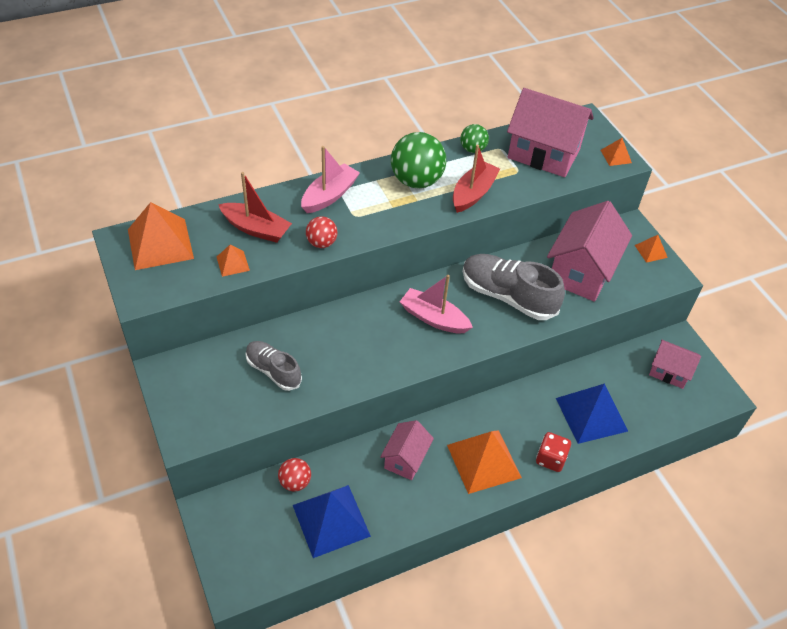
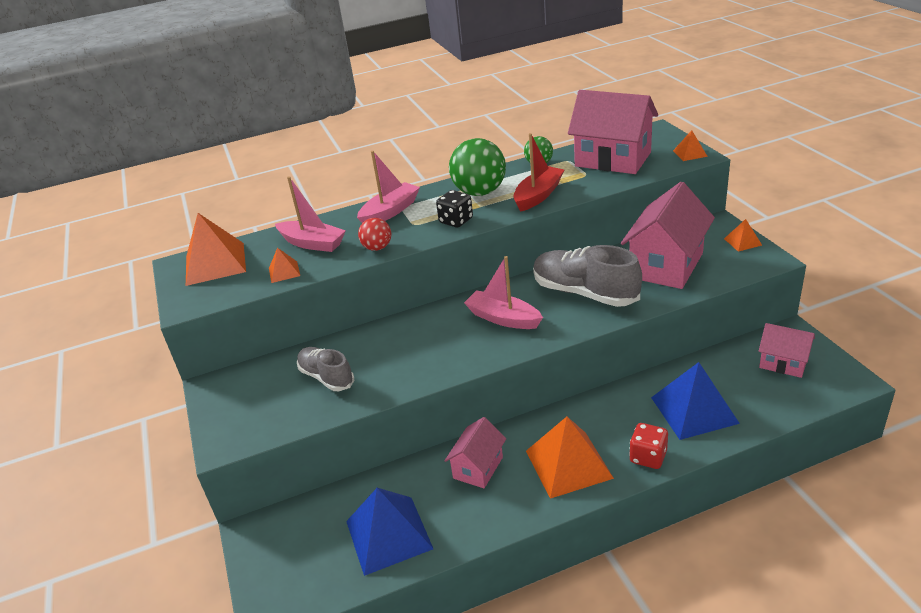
camera: 10 degrees right, 15 degrees down
(256, 229) = (312, 243): red boat -> pink boat
(295, 482) = (351, 498): red ball -> none
(395, 217) = (456, 221): none -> black dice

